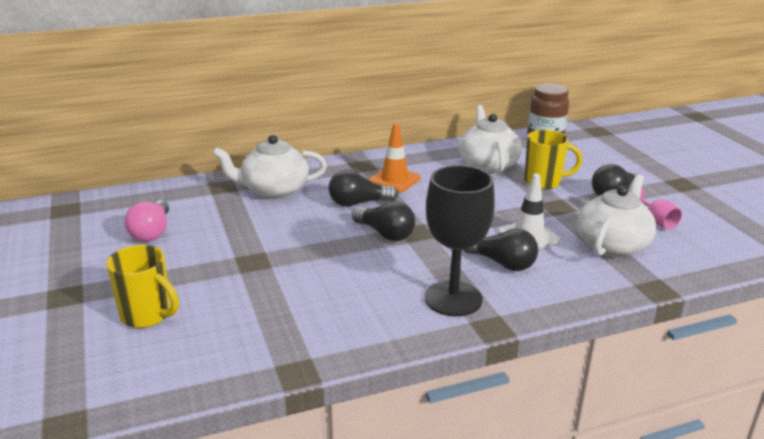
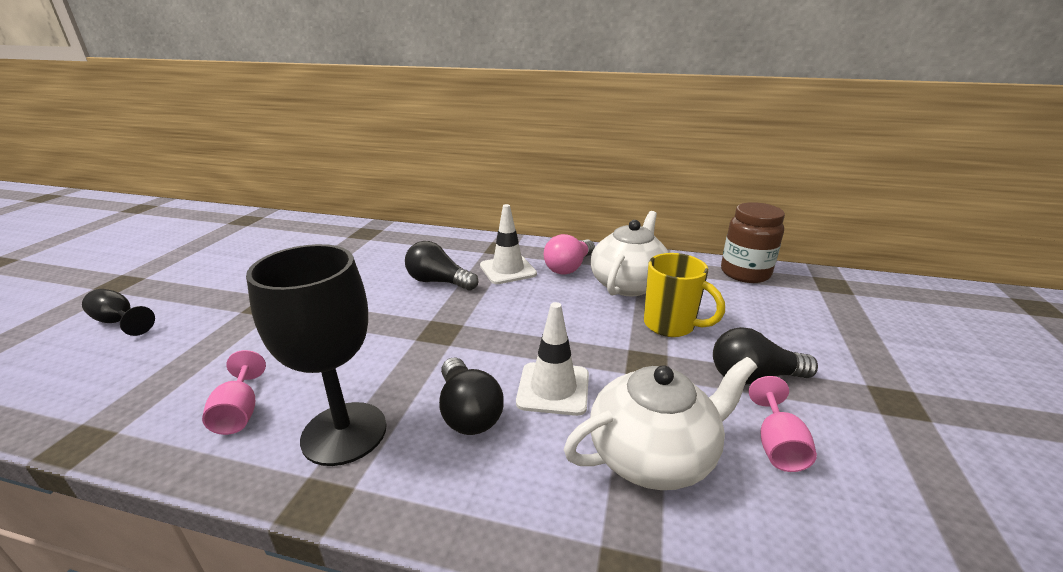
camera: 35 degrees right, 0 degrees up
(147, 315) = (119, 322): yellow mug -> black goblet
(152, 232) = (256, 253): pink light bulb -> pink light bulb (569, 267)
(274, 190) = (393, 248): white teapot -> none
(371, 317) = (239, 412): none -> pink goblet
(385, 234) = (410, 322): black light bulb -> none
(394, 180) = (508, 270): orange traffic cone -> white traffic cone

